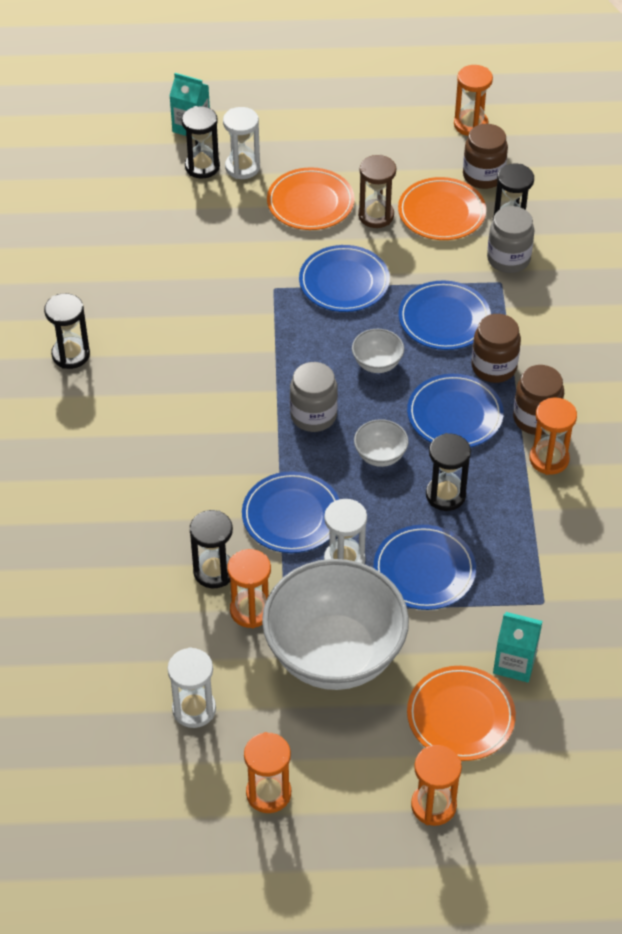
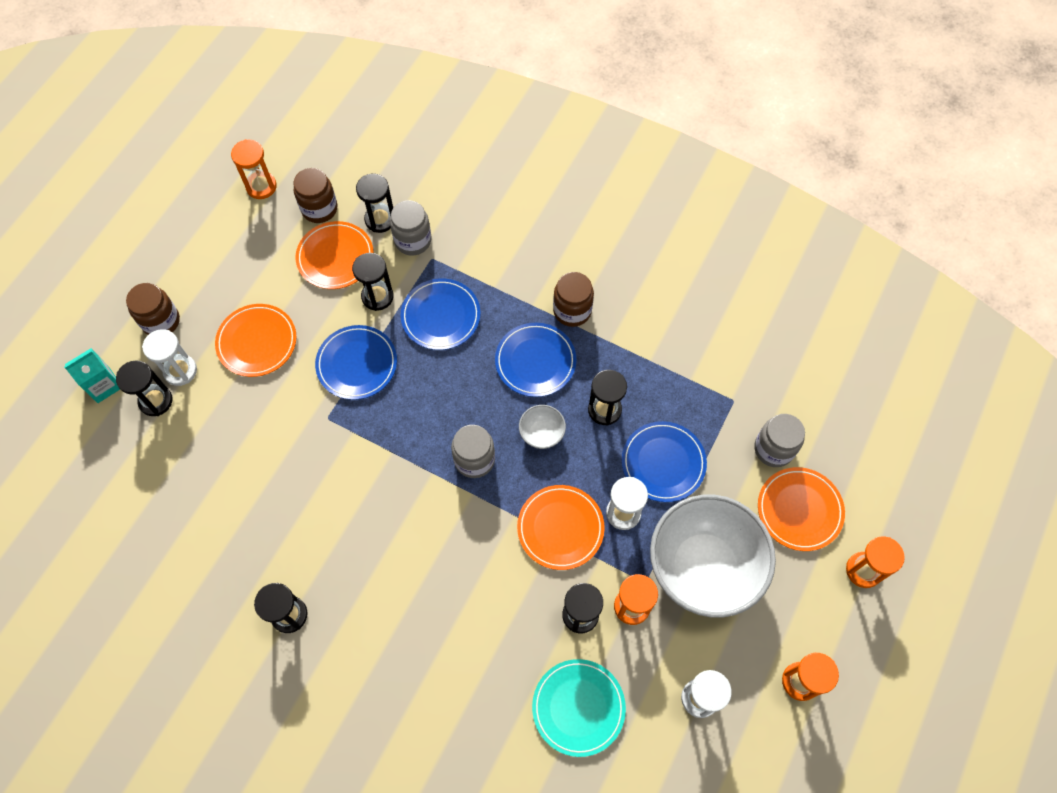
camera: 60 degrees left, 15 degrees up
(121, 611) = (578, 707): none -> turquoise plate
(292, 515) = (560, 528): blue plate -> orange plate
(376, 215) = (305, 303): brown hourglass -> none
(377, 363) = (453, 386): white bowl -> none
(426, 262) = (377, 296): none -> black hourglass
(493, 367) = (508, 310): brown jar -> brown jar (161, 321)
(514, 663) = (773, 449): turquoise carton -> grey jar
(549, 459) = (613, 324): orange hourglass -> none

